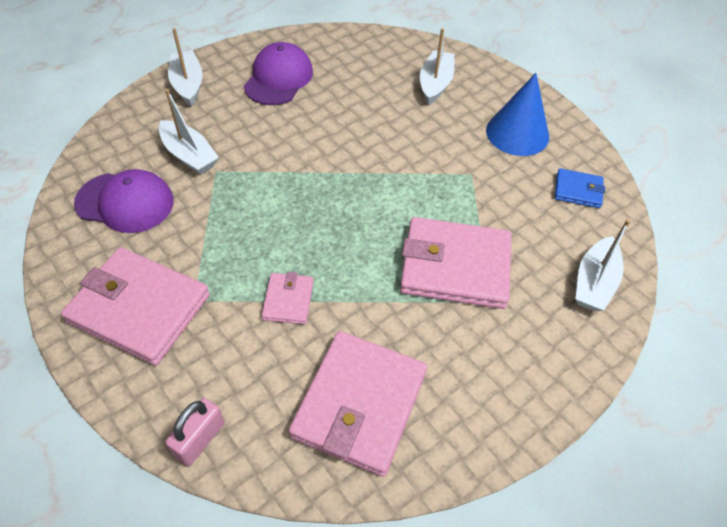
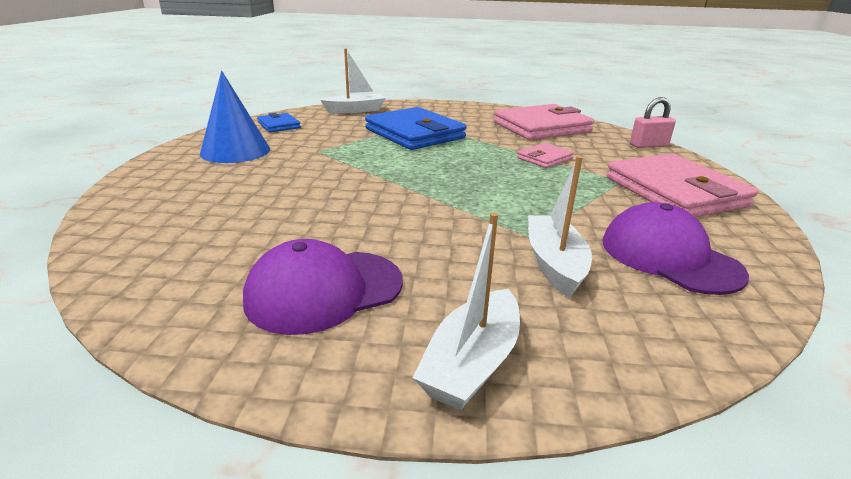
camera: 135 degrees left, 25 degrees down
(435, 84) = (195, 198): white boat -> none
(455, 266) = (414, 134): pink wallet -> blue wallet

